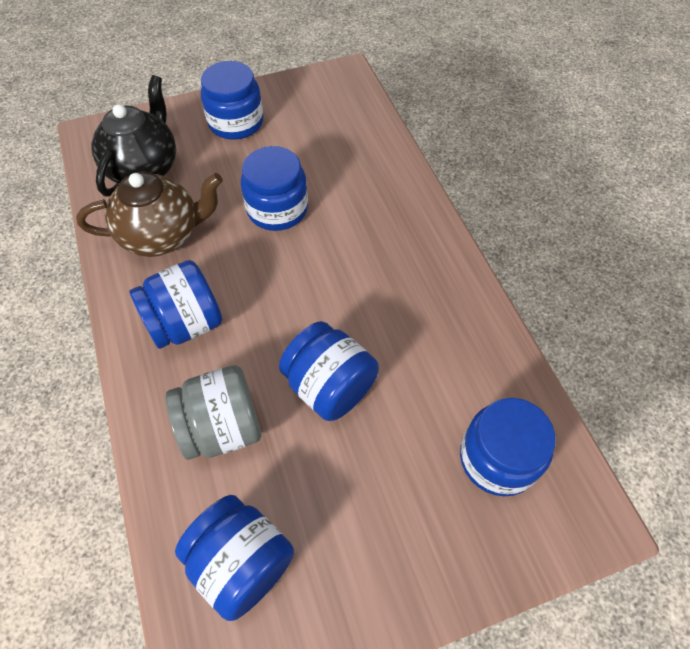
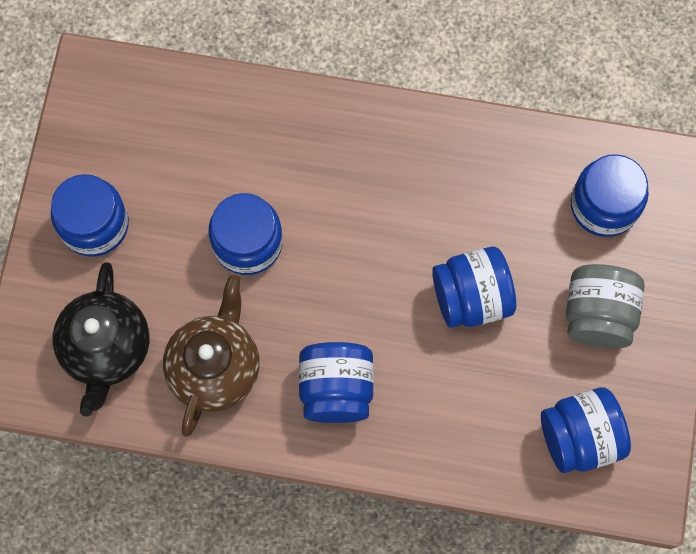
camera: 60 degrees left, 15 degrees up
(144, 168) = (107, 349): black teapot -> black teapot turned 135 degrees counterclockwise
(222, 427) = (460, 402): grey jar -> grey jar (597, 314)

